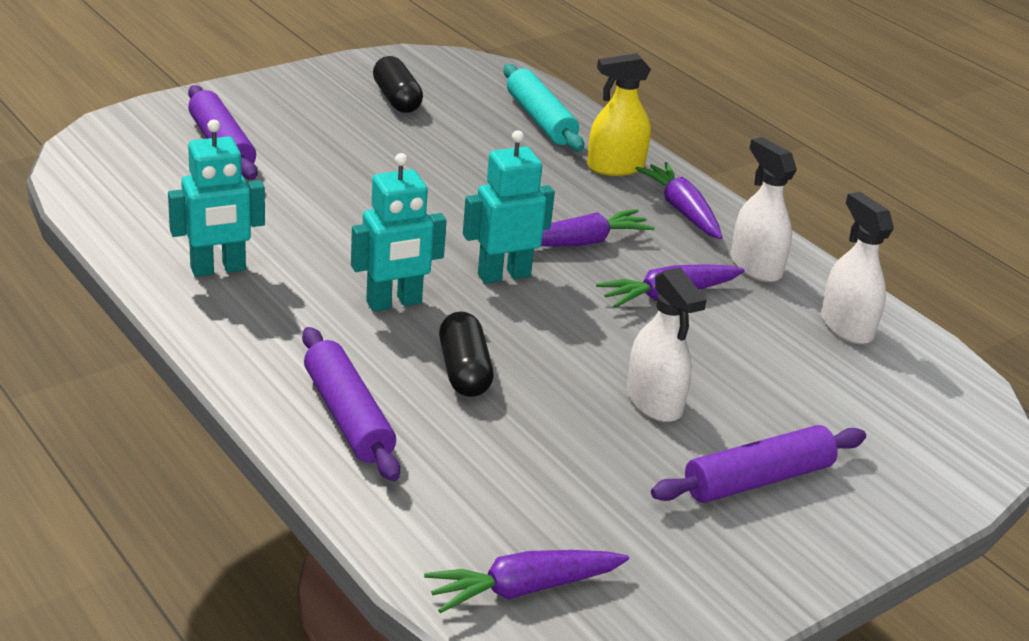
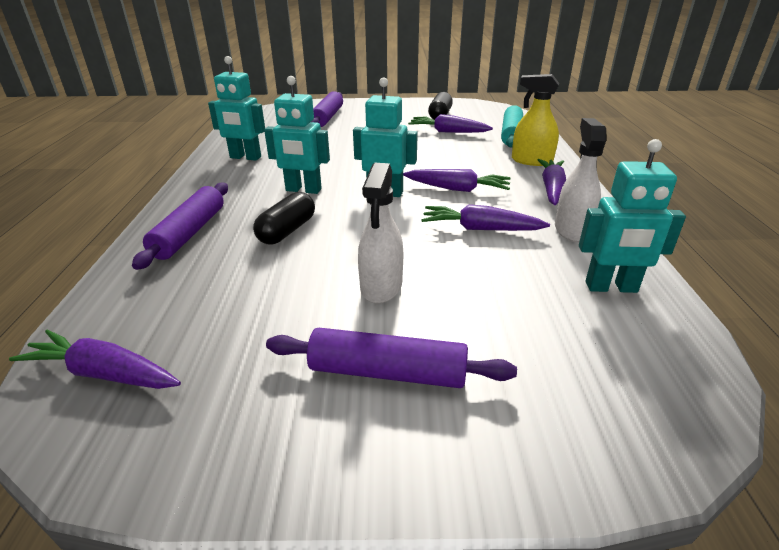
camera: 40 degrees right, 0 degrees up
(451, 135) = (448, 132): none -> purple carrot
(846, 326) = (611, 287): white spray bottle -> turquoise robot

